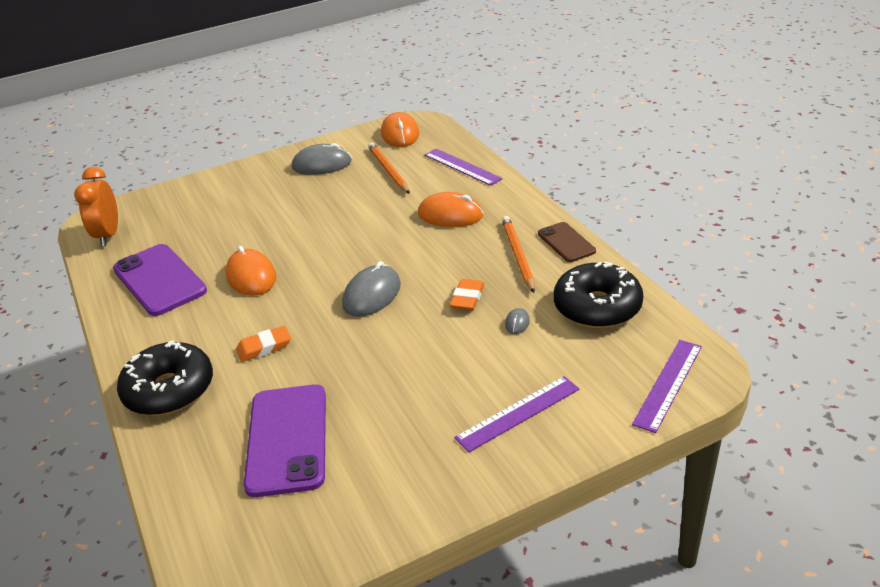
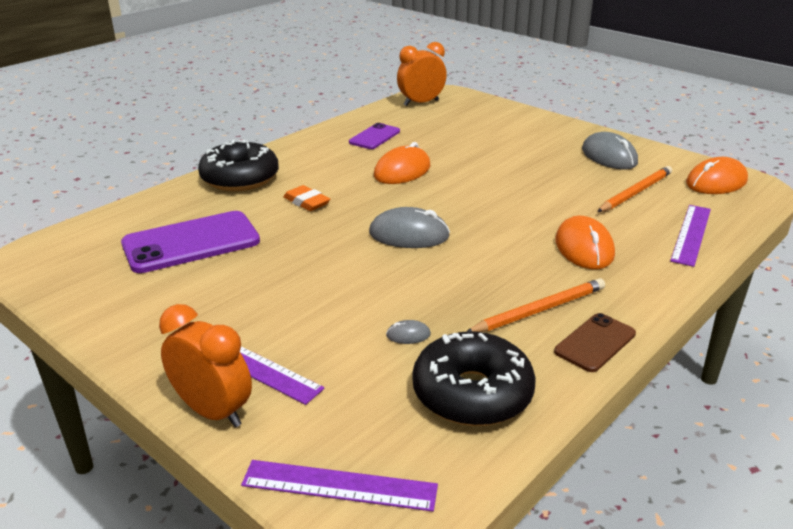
camera: 65 degrees right, 5 degrees down
(159, 280) = (374, 137): purple phone -> purple phone, size x0.56
(467, 298) = (435, 292): orange eraser -> none
(567, 442) = (213, 411): none -> orange clock

